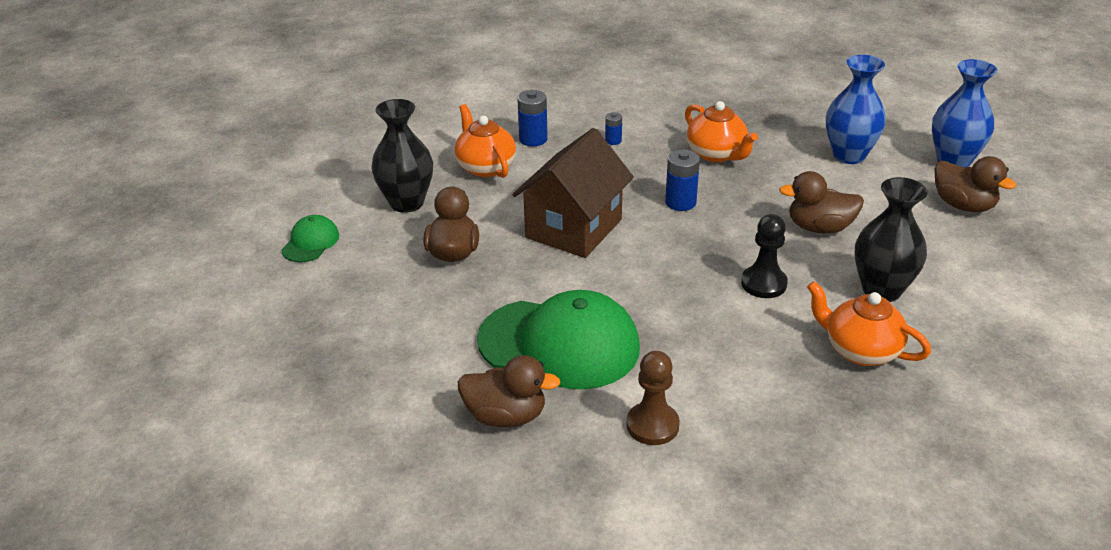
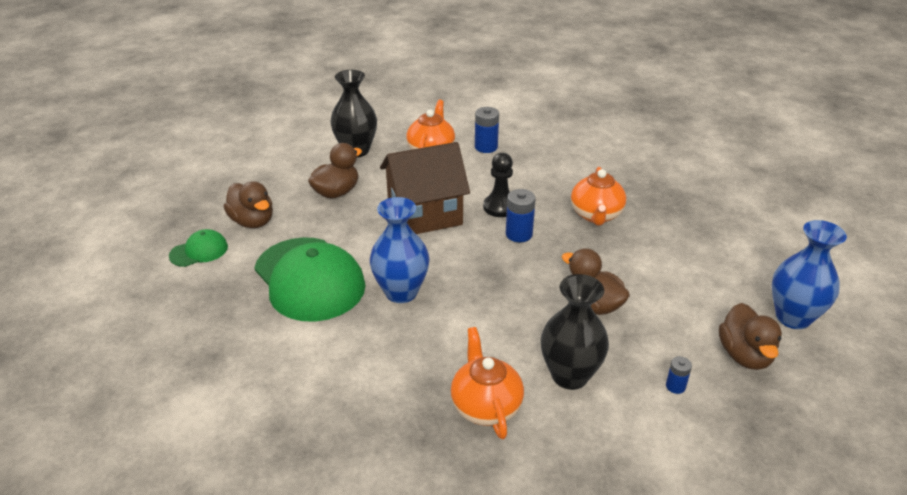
camera: 40 degrees right, 0 degrees up
(310, 242) = (276, 148): green cap -> green cap (199, 251)
(506, 416) = (220, 302): brown duck -> brown duck (252, 221)
(613, 141) = (536, 172): blue battery -> blue battery (675, 386)
(652, 425) = (283, 361): brown pawn -> none
(763, 283) = (490, 319): black pawn -> black pawn (500, 207)
(849, 155) = (702, 266): blue vase -> blue vase (401, 292)

